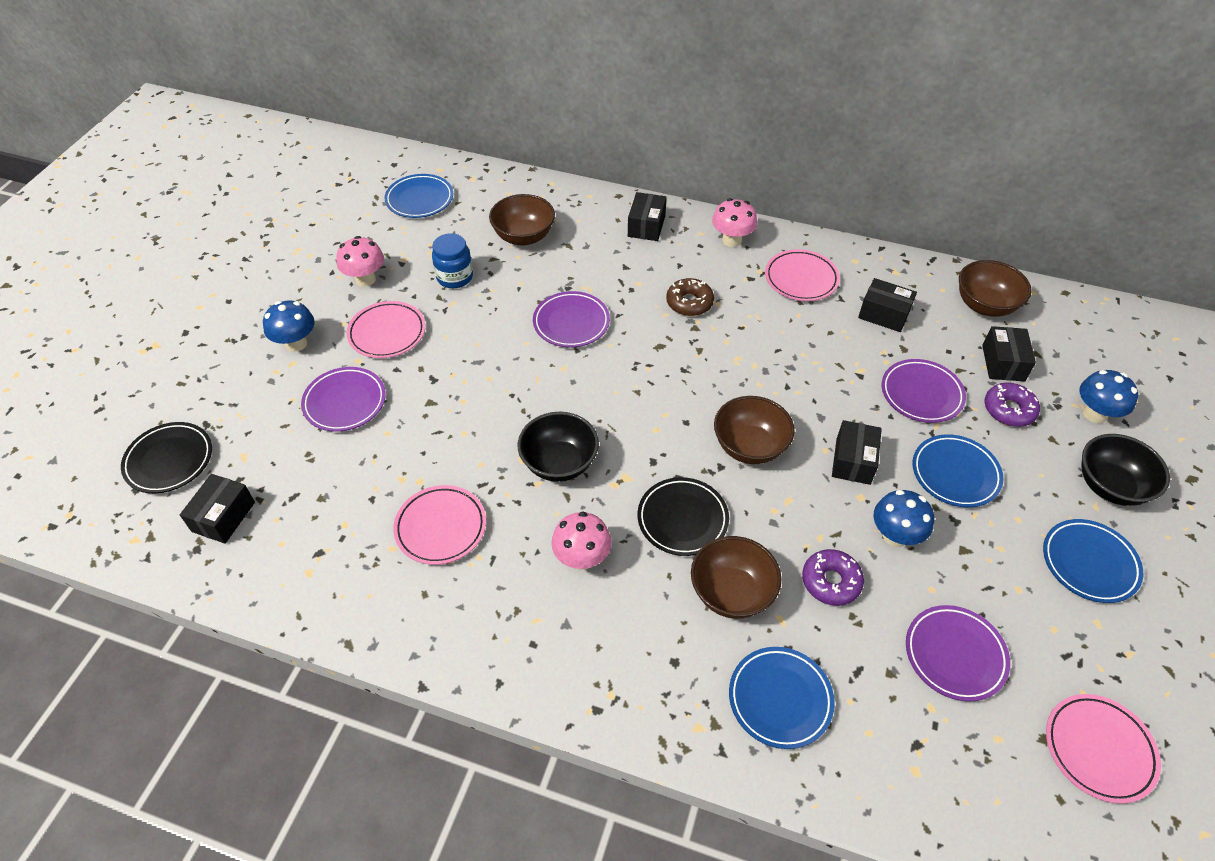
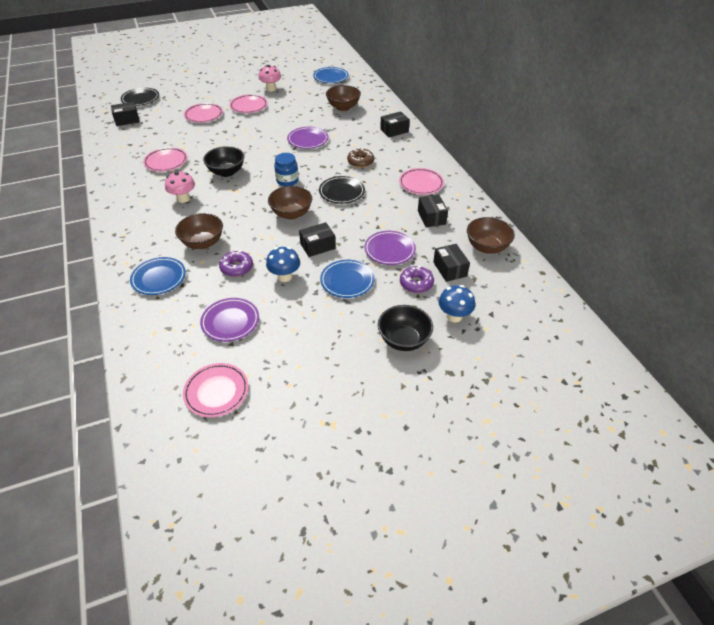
camera: 50 degrees right, 5 degrees down
(296, 343) = (220, 93): blue mushroom -> none
(345, 402) = (204, 115): purple plate -> pink plate
(455, 277) = (298, 105): blue jar -> blue jar (287, 181)
(682, 519) = (229, 214): black plate -> black plate (341, 192)
(732, 240) = (419, 155): pink mushroom -> none
(1003, 363) = (450, 269): black box -> black box turned 75 degrees counterclockwise
(1089, 563) = (337, 350): blue plate -> none

